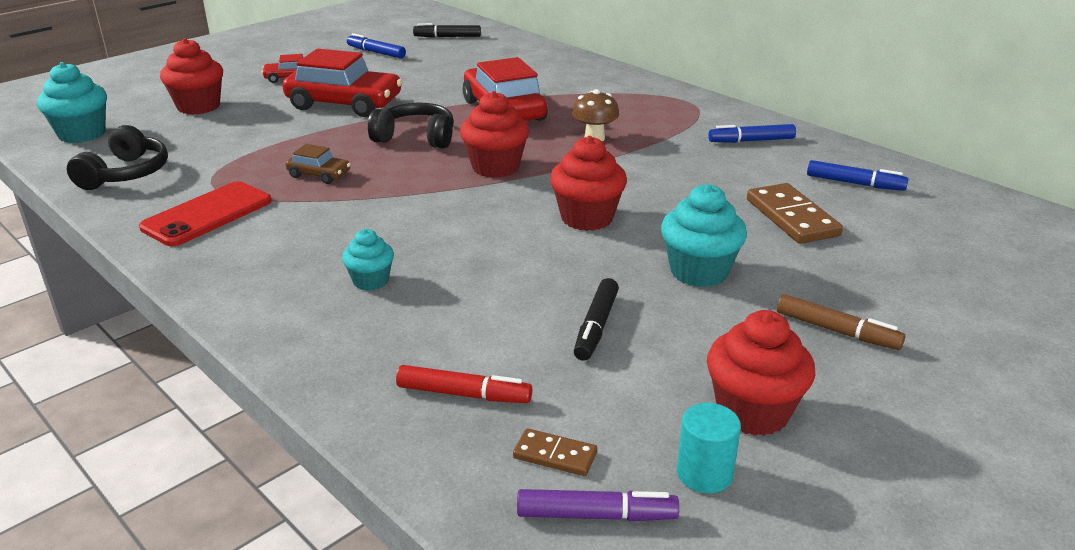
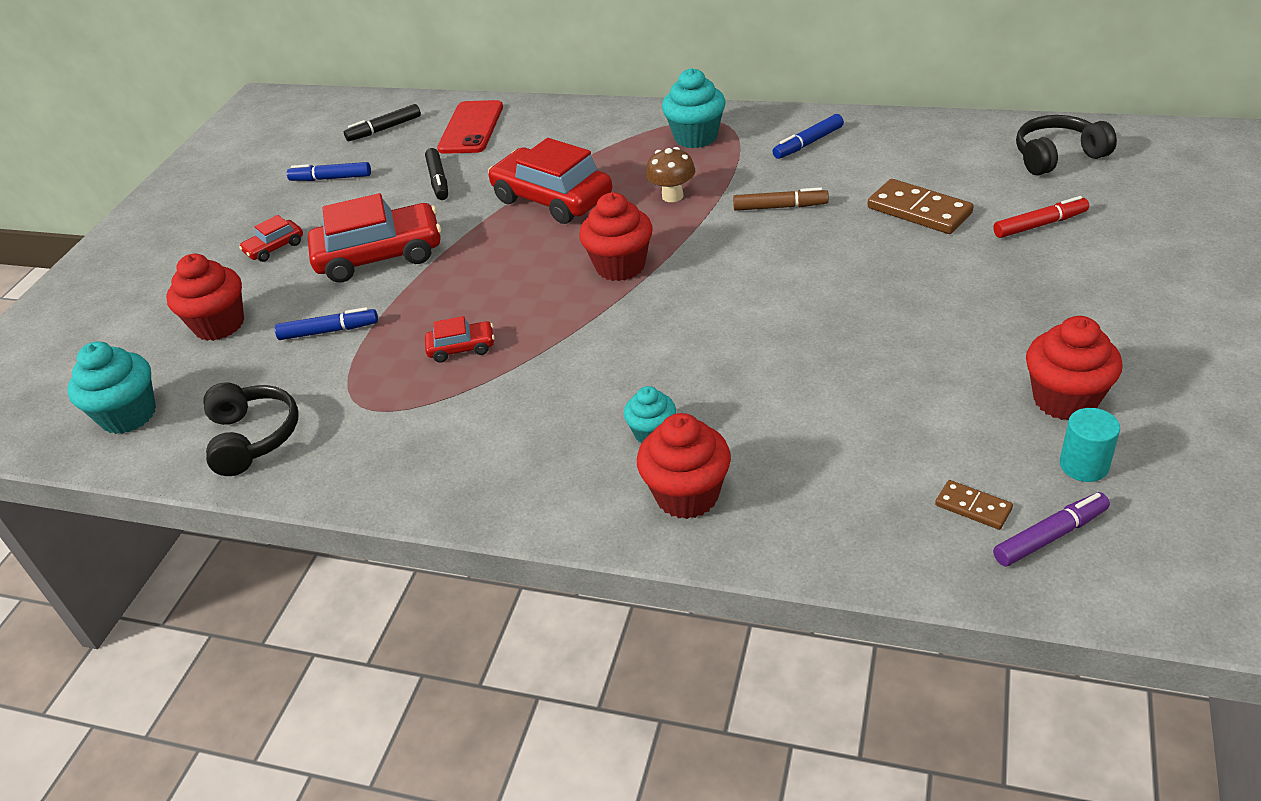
camera: 25 degrees left, 10 degrees up
(207, 214) = (407, 441): red phone -> red phone (471, 128)
(319, 175) = (461, 348): brown car -> red car
(416, 138) = (504, 265): black headphones -> black headphones (1057, 156)
(464, 394) = (852, 494): red marker -> red marker (1040, 225)
(555, 455) = (973, 507): brown domino -> brown domino turned 45 degrees clockwise
(587, 218) = (760, 284): red cupcake -> red cupcake (687, 495)
(596, 327) = (882, 384): black marker -> black marker (438, 180)
(699, 272) = (904, 296): turquoise cupcake -> turquoise cupcake (696, 137)
(837, 331) = (1052, 302): brown marker -> brown marker (780, 207)
(854, 183) = (932, 155): blue marker -> blue marker (329, 331)

